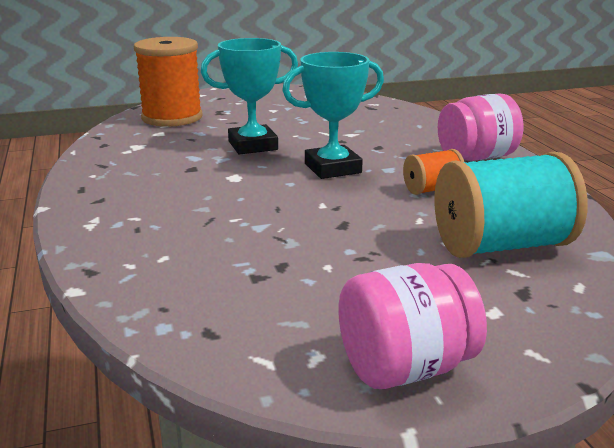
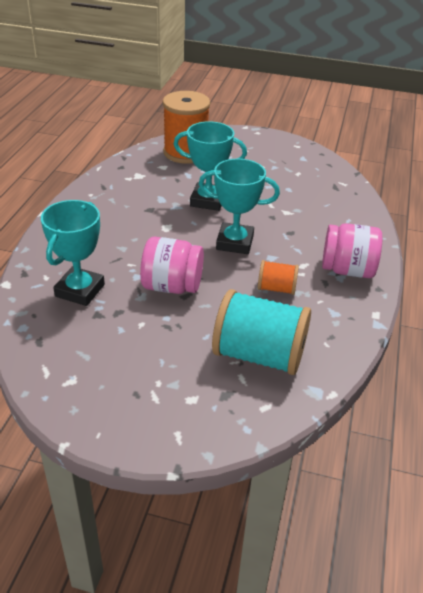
camera: 30 degrees right, 15 degrees up
(199, 262) = (80, 290): none -> turquoise trophy
(405, 368) = (103, 409): pink jar -> pink jar (172, 286)

